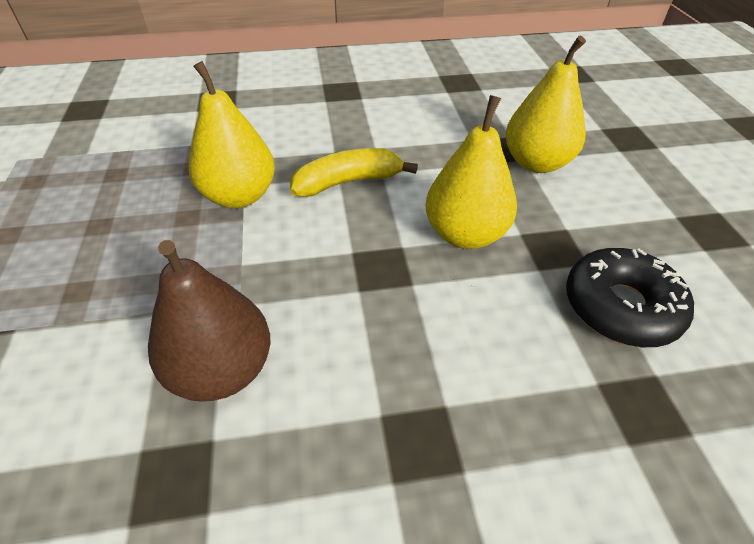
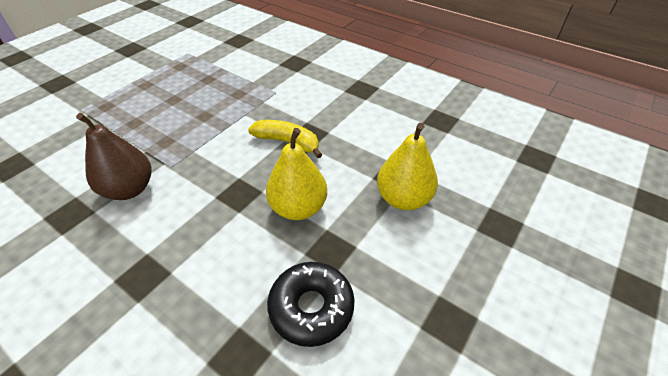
camera: 45 degrees right, 0 degrees up
(239, 196) = (235, 119): yellow pear -> none

